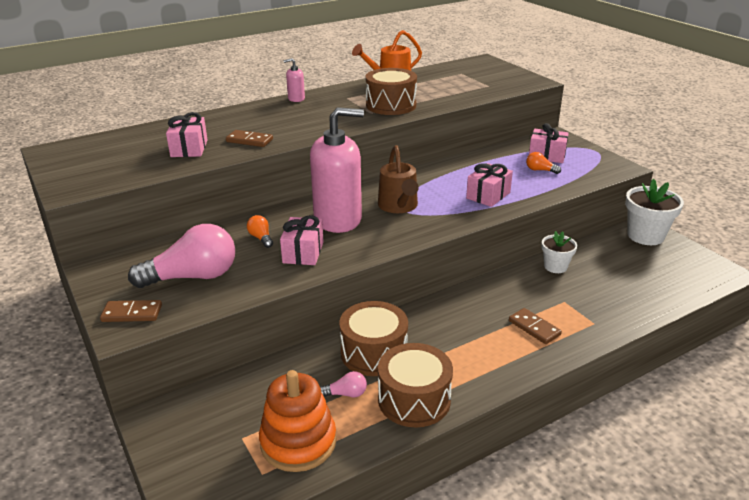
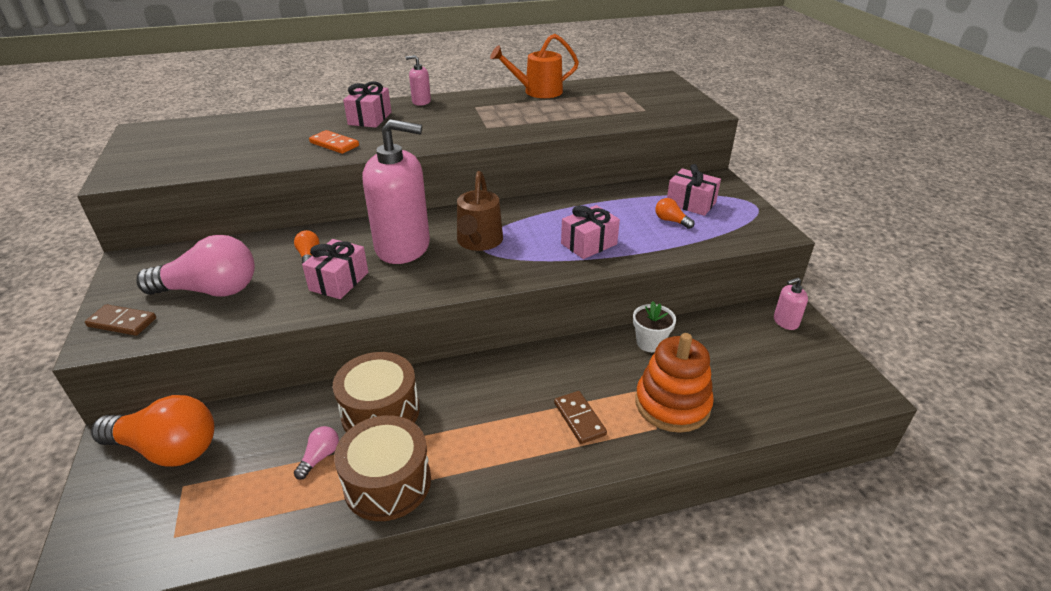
camera: 15 degrees right, 5 degrees up
(189, 148) = (268, 145): pink gift -> pink gift (370, 118)
(207, 415) = (167, 449): none -> orange light bulb
(249, 140) = (334, 144): brown domino -> orange domino
(298, 442) = (234, 506): orange stacking toy -> orange stacking toy (672, 404)
(346, 394) = (320, 457): pink light bulb -> pink light bulb turned 75 degrees counterclockwise
(391, 105) = (515, 121): brown drum -> none
(645, 236) = (785, 322): white flower pot -> pink soap dispenser

